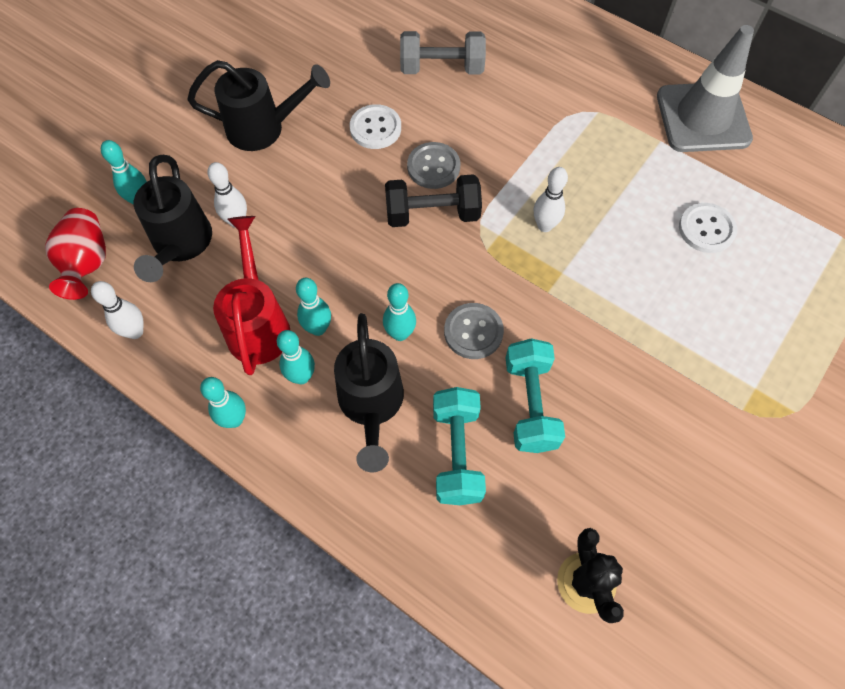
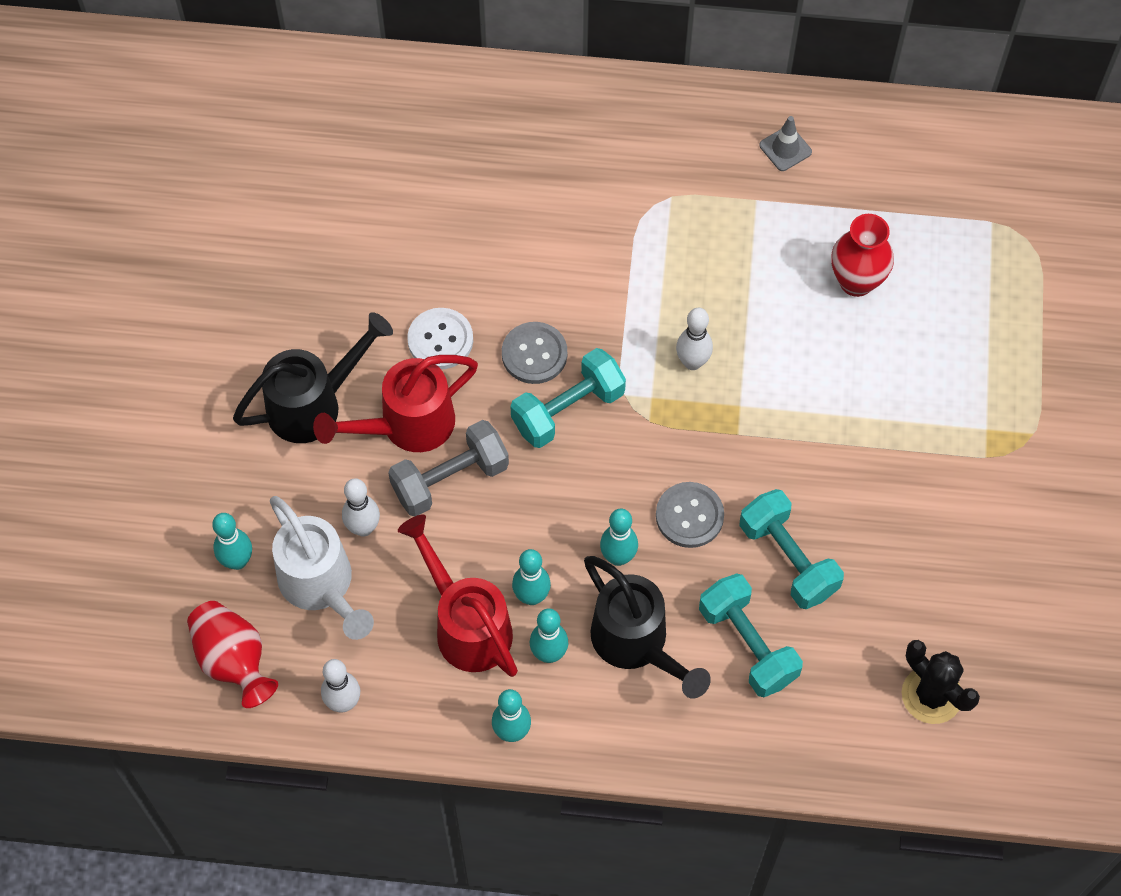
camera: 30 degrees left, 0 degrees up
(180, 245) = (321, 586): black watering can -> white watering can
(314, 171) = (407, 425): none -> red watering can
(432, 214) = (568, 409): black dumbbell -> turquoise dumbbell
(442, 68) = (466, 227): grey dumbbell -> grey dumbbell (450, 479)
(703, 118) = (785, 149): grey traffic cone -> grey traffic cone, size x0.41
(706, 229) = (856, 281): white button -> red vase

